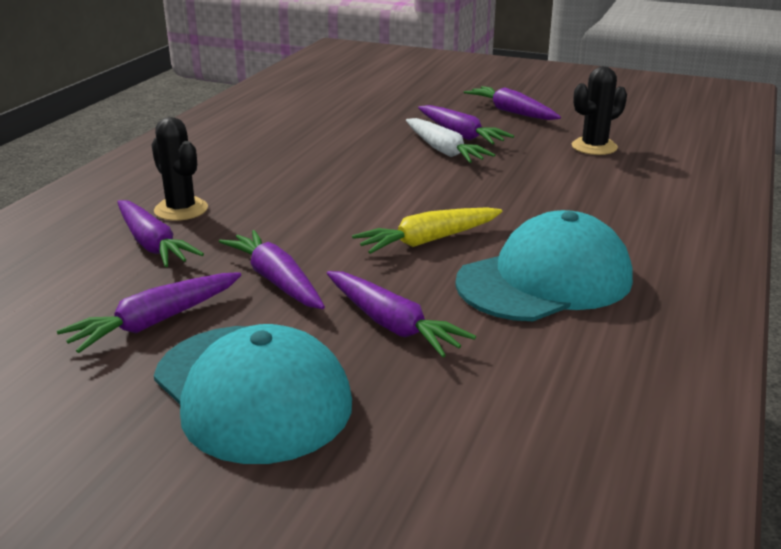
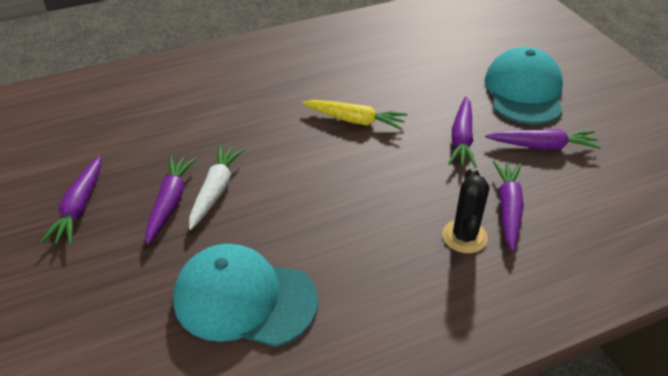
camera: 135 degrees left, 15 degrees up
(392, 324) = (437, 88): purple carrot -> none
(545, 280) = (343, 72): turquoise cap -> turquoise cap (244, 299)
(594, 147) = (131, 132): black cactus -> none

